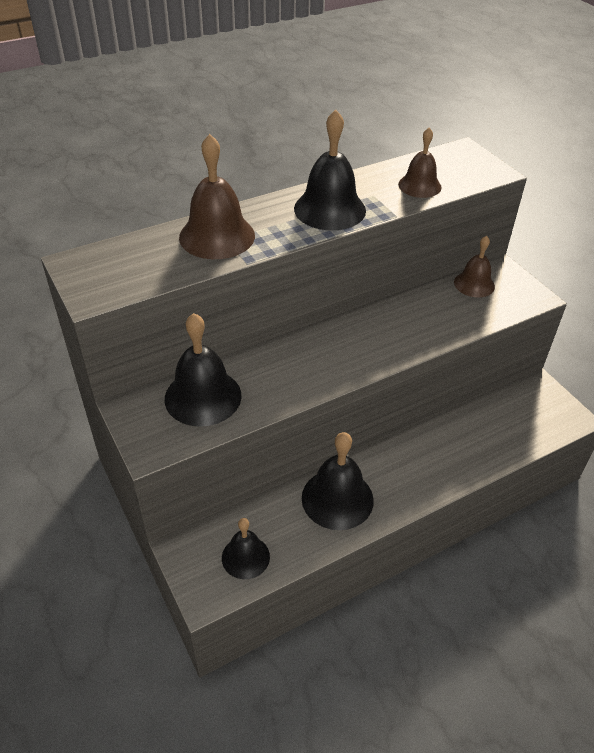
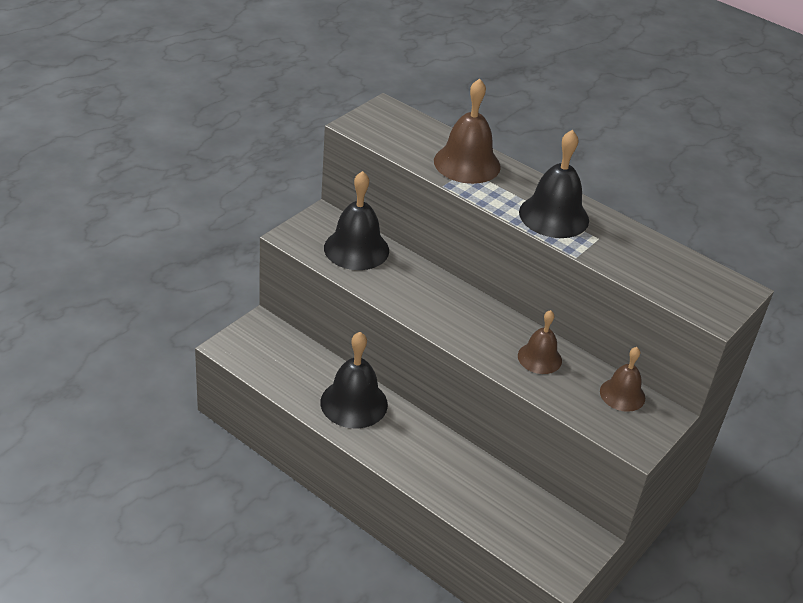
camera: 65 degrees right, 5 degrees down
(245, 557) = (270, 360): black bell -> none
(419, 185) = (641, 265): brown bell -> brown bell (539, 358)

